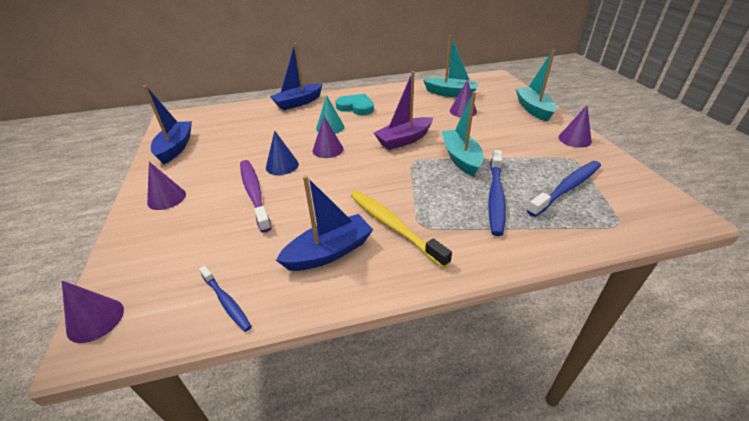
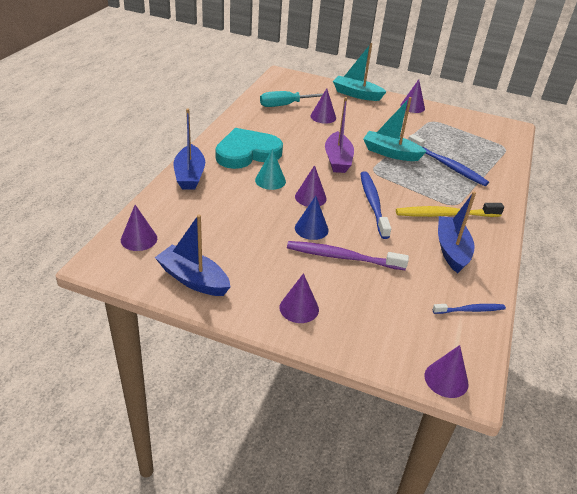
camera: 60 degrees left, 0 degrees up
(207, 117) = (139, 239): none -> purple cone
(356, 107) = (247, 153): turquoise heart -> turquoise heart, size x1.52
(451, 93) = (285, 105): turquoise boat -> turquoise screwdriver
(567, 188) = (461, 140): blue toothbrush -> blue toothbrush (373, 204)

